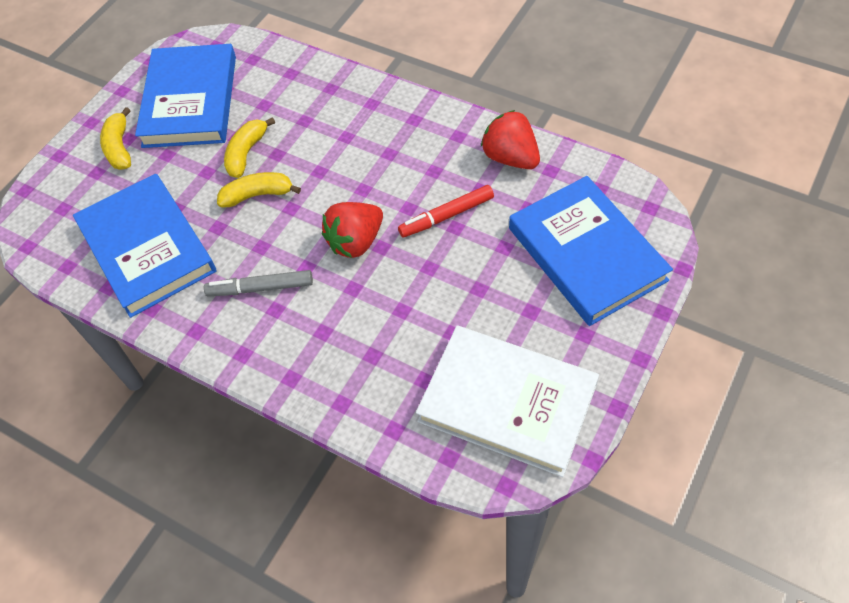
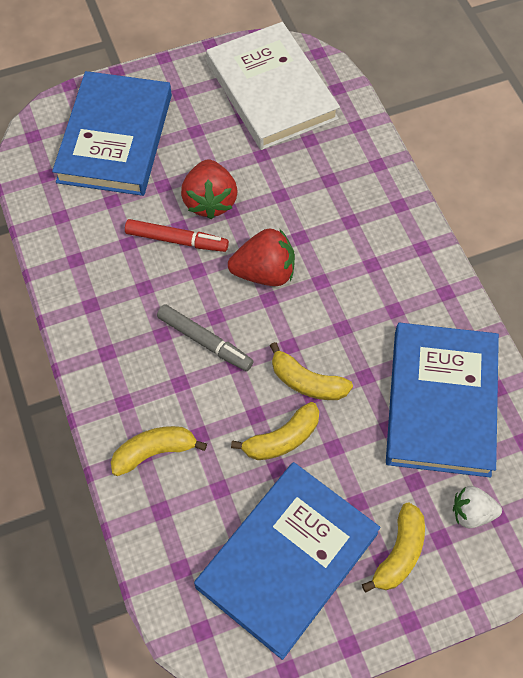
camera: 145 degrees left, 5 degrees up
(82, 198) = (471, 513): none -> white strawberry
(260, 288) = (370, 290): grey marker -> grey marker (205, 341)
(324, 94) = (154, 452): none -> yellow banana
(510, 157) = (75, 250): red strawberry -> red strawberry (210, 201)

